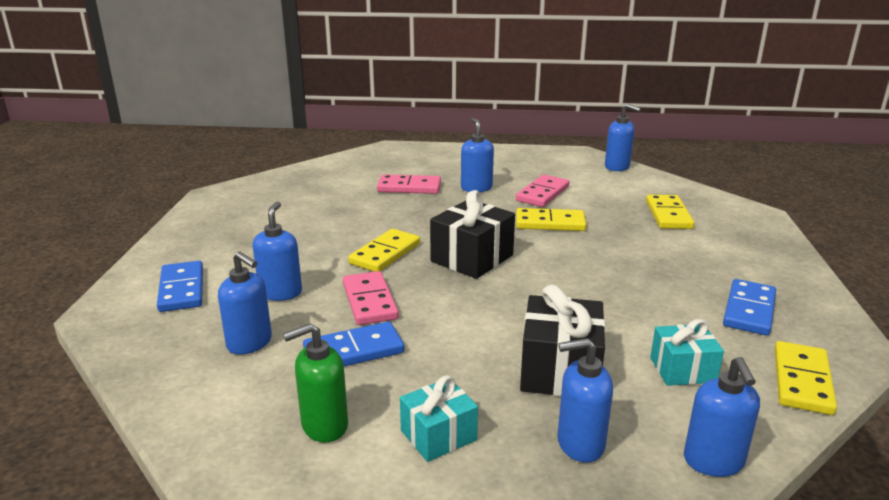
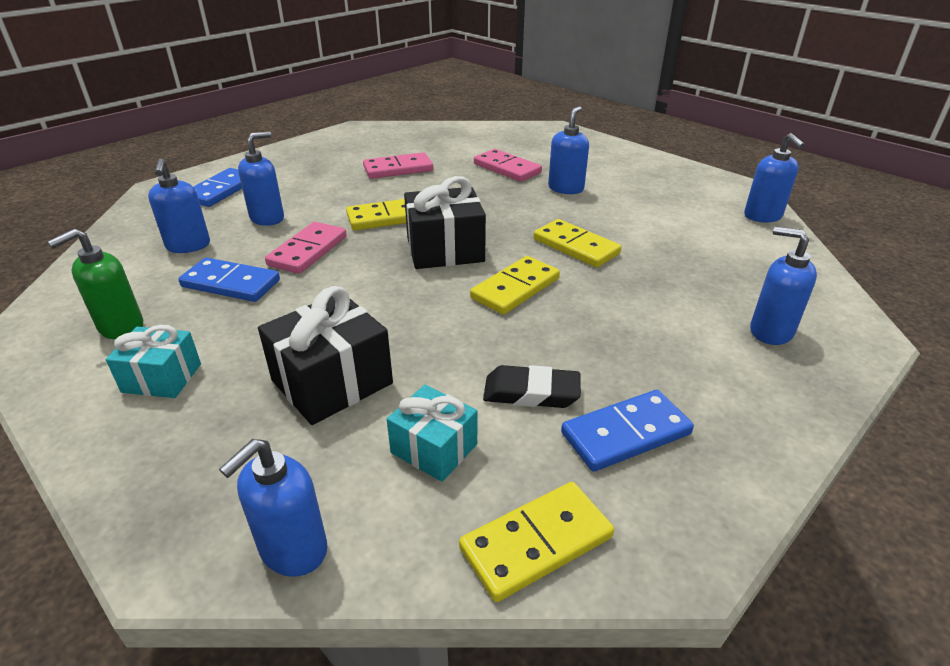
camera: 40 degrees right, 10 degrees up
(324, 426) = (121, 327): green soap dispenser -> green soap dispenser turned 60 degrees counterclockwise
(542, 194) = (622, 216): pink domino -> pink domino (398, 169)
(580, 444) = (229, 452): blue soap dispenser -> blue soap dispenser (770, 331)
(668, 215) = (728, 289): yellow domino -> yellow domino (515, 288)
(675, 315) = (531, 392): none -> black eraser

